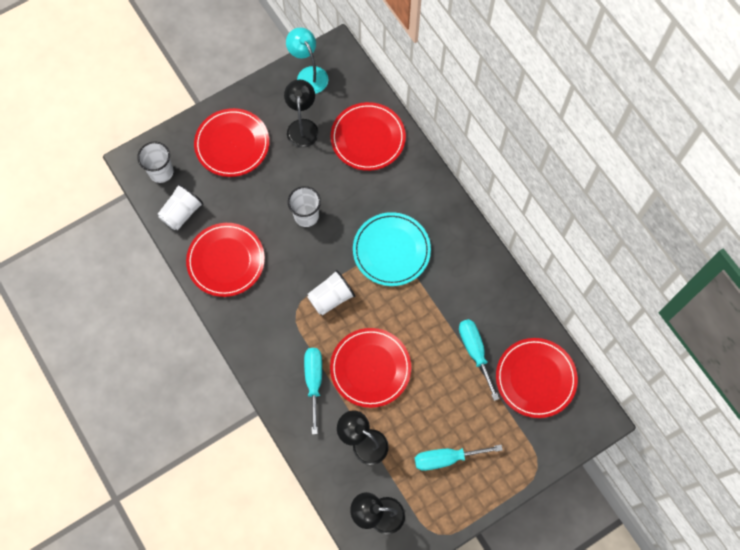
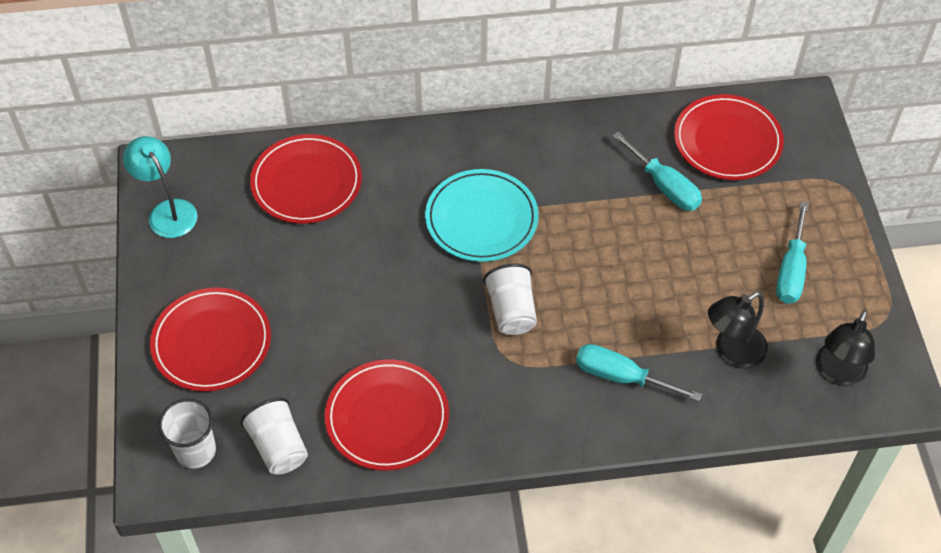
camera: 65 degrees left, 15 degrees down
(302, 126) = (241, 248): black lamp -> none
(306, 216) = (376, 294): white cup -> none
(309, 74) = (167, 211): turquoise lamp -> turquoise lamp turned 60 degrees clockwise
(370, 368) = (633, 305): red plate -> none
(475, 352) = (664, 186): turquoise screwdriver -> turquoise screwdriver turned 135 degrees counterclockwise

